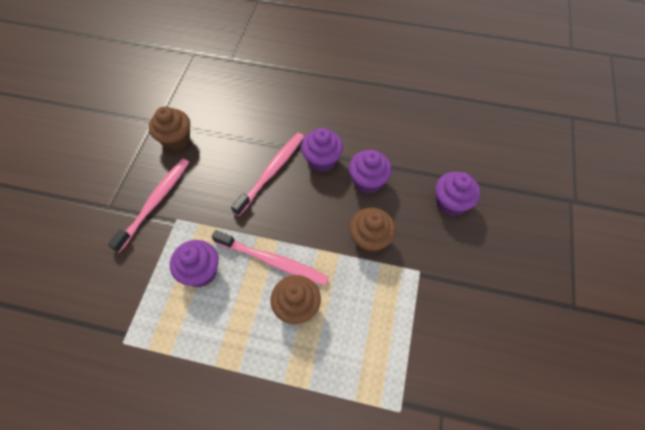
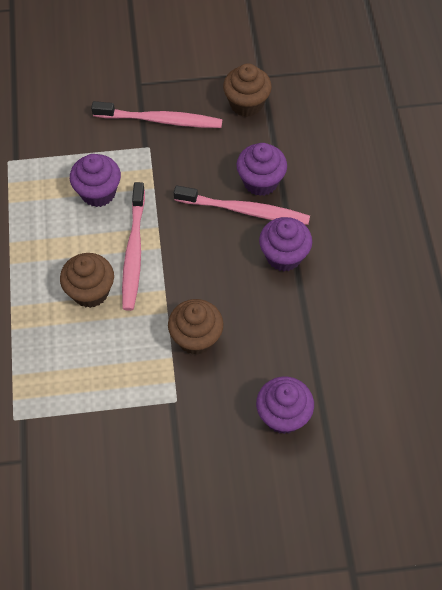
camera: 70 degrees right, 0 degrees up
(367, 182) = (275, 314): purple cupcake -> purple cupcake (260, 182)

